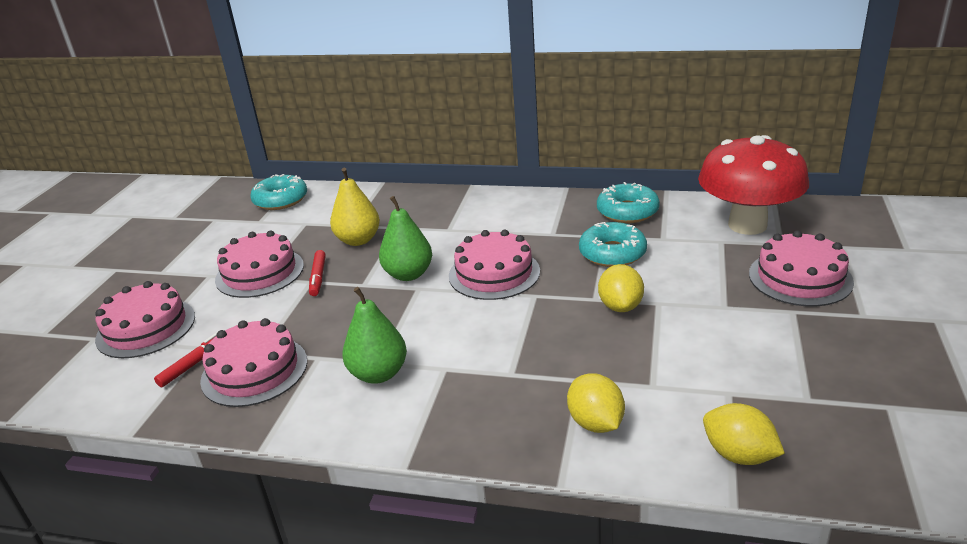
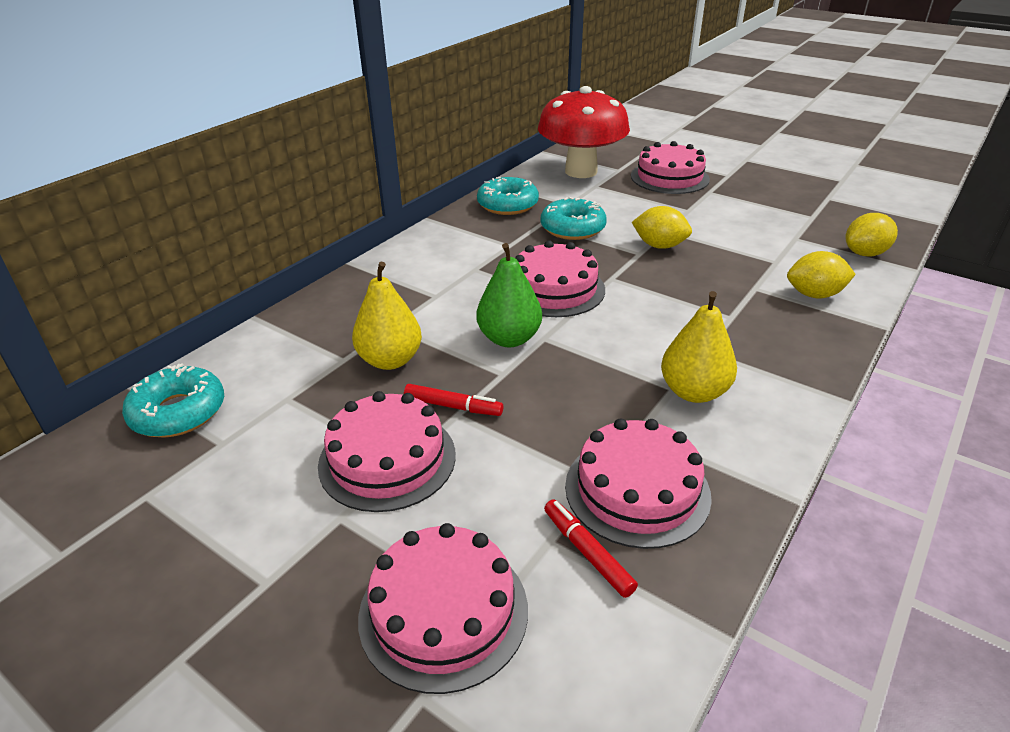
camera: 70 degrees left, 5 degrees up
(378, 374) = (693, 392): green pear -> yellow pear

